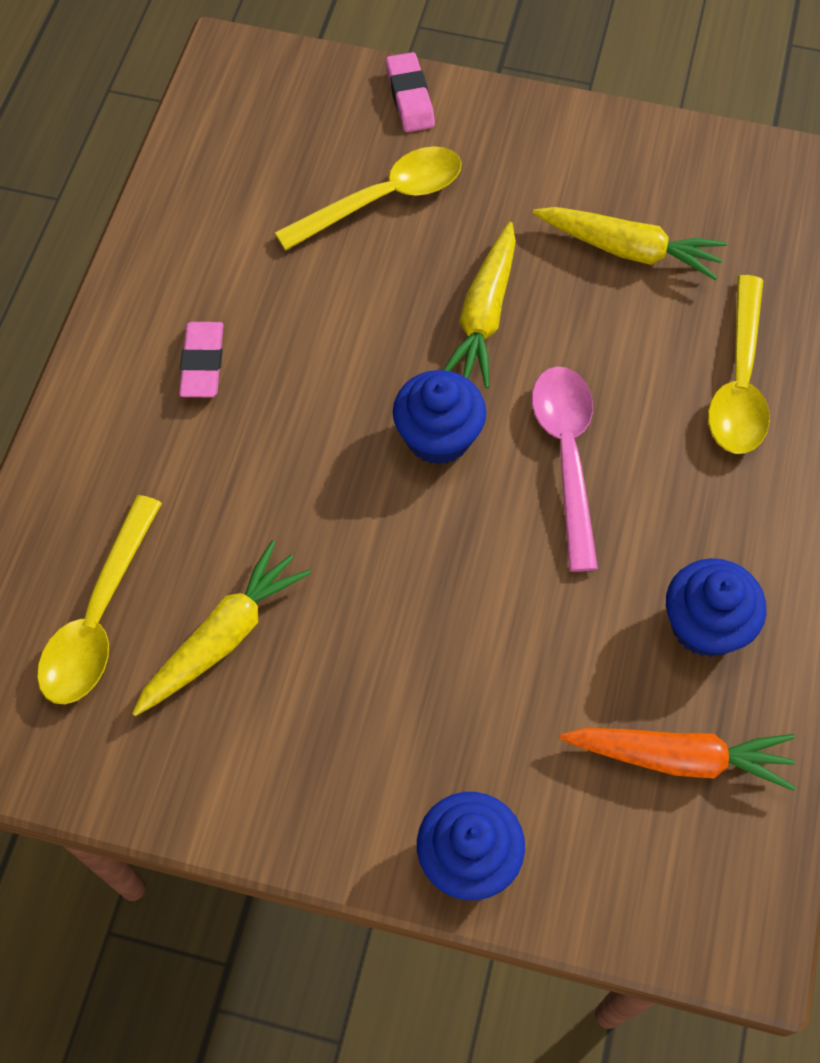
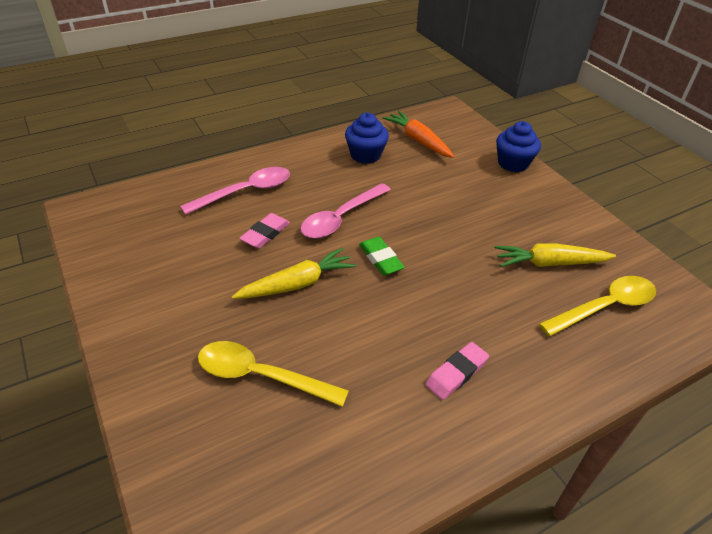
camera: 135 degrees left, 20 degrees down
(410, 97) = (158, 424): pink eraser -> pink eraser (265, 234)
(438, 436) = (381, 259): blue cupcake -> green eraser
(629, 250) = (200, 257): yellow carrot -> none
(739, 382) = (245, 192): yellow spoon -> pink spoon

